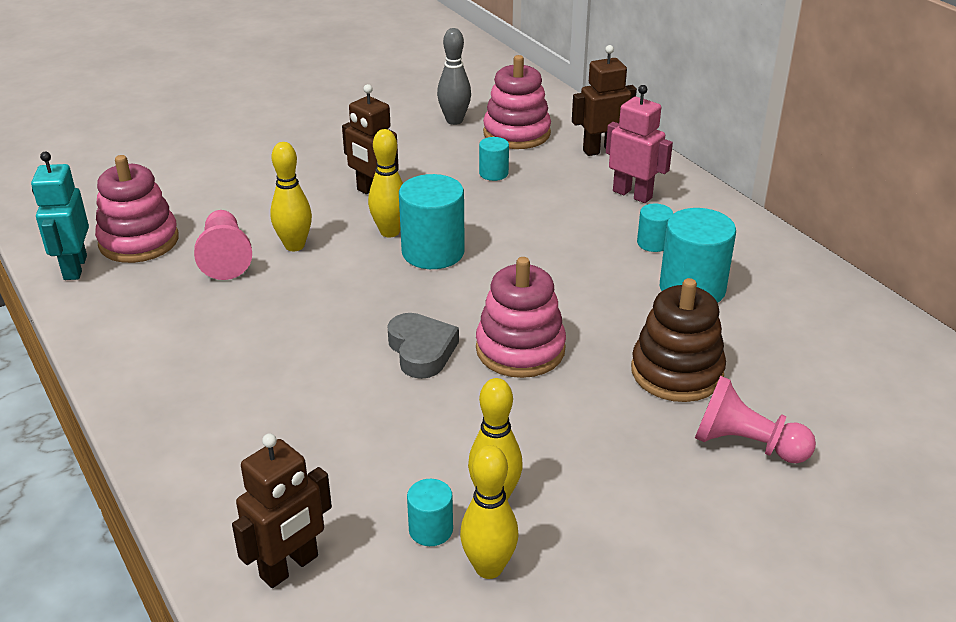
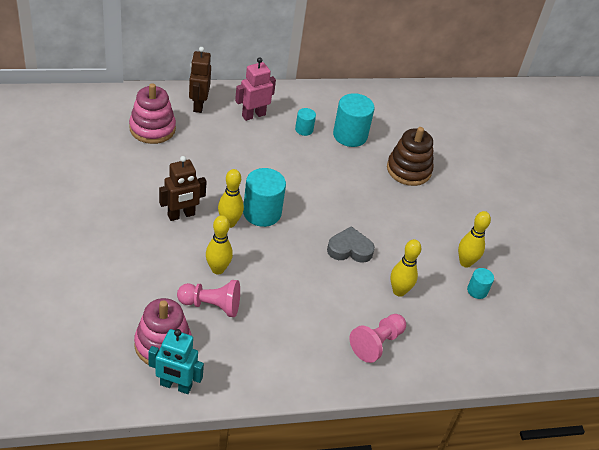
camera: 75 degrees left, 10 degrees up
(290, 567) = (483, 346): brown robot -> none
(454, 120) = (114, 147): grey bowling pin -> none
(489, 568) = (505, 280): yellow bowling pin -> yellow bowling pin (399, 291)
(493, 173) = (193, 157): turquoise cylinder -> none
(520, 349) = (367, 213): pink stacking toy -> none
(746, 444) = (463, 172): pink pawn -> pink pawn (377, 343)

